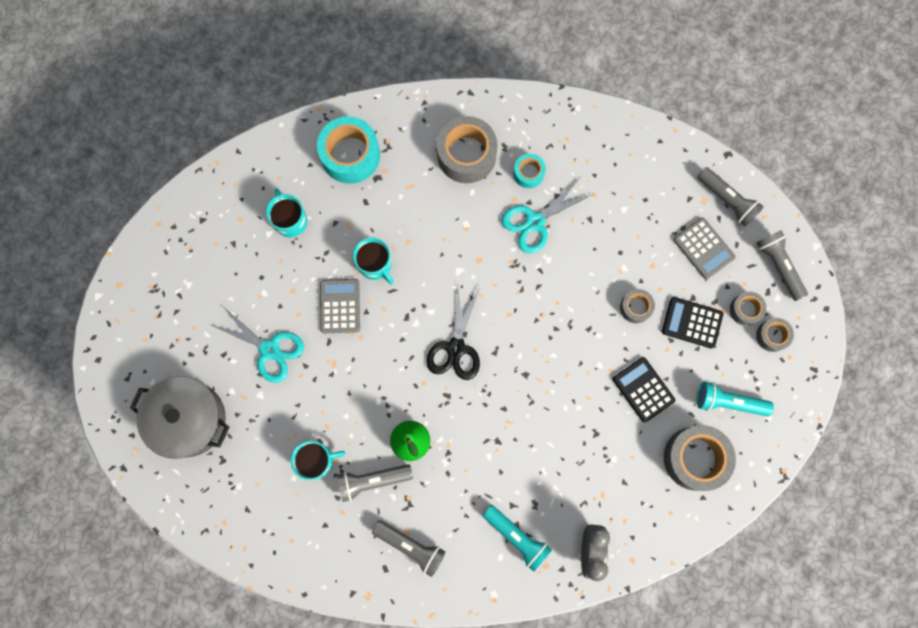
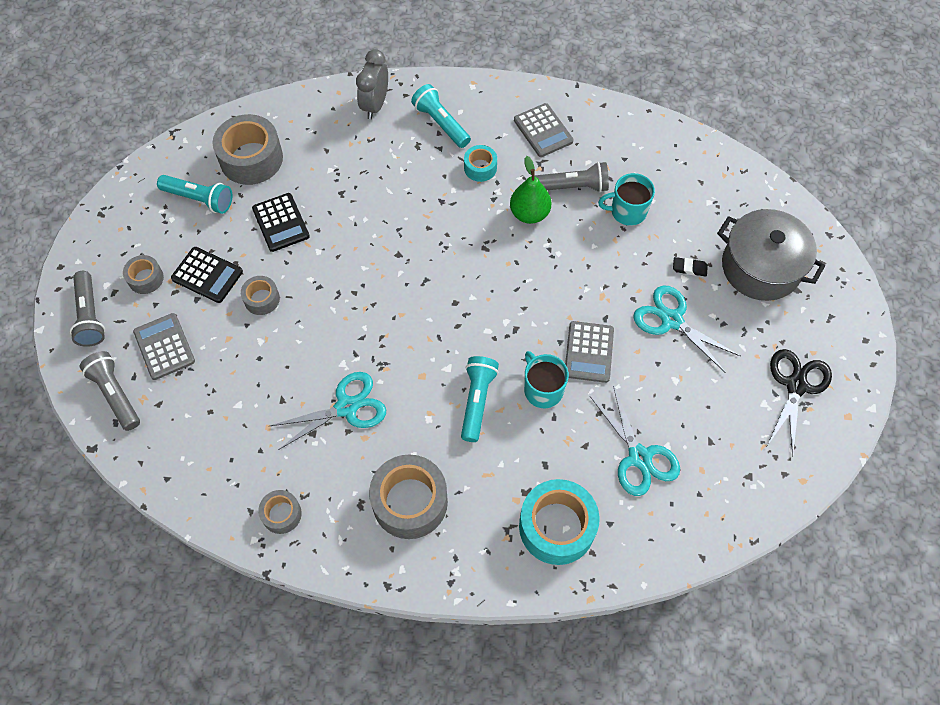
camera: 170 degrees left, 15 degrees down
(255, 407) = (689, 268): none -> black eraser
(290, 220) = (639, 457): turquoise mug -> turquoise scissors
(411, 546) = (543, 131): grey flashlight -> grey calculator
(428, 245) = (477, 401): none -> turquoise flashlight
(456, 348) = (466, 290): black scissors -> black scissors (796, 385)
(528, 173) = (339, 466): turquoise tape -> turquoise tape (480, 168)
(772, 336) = (129, 250): grey tape -> grey tape (281, 514)

